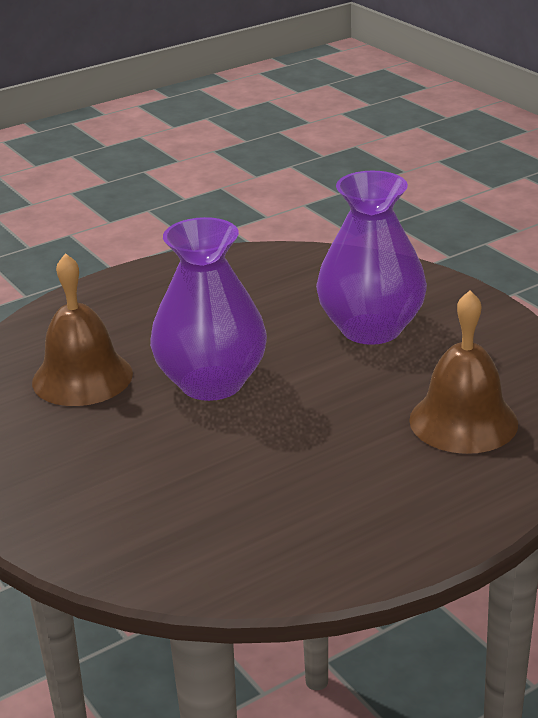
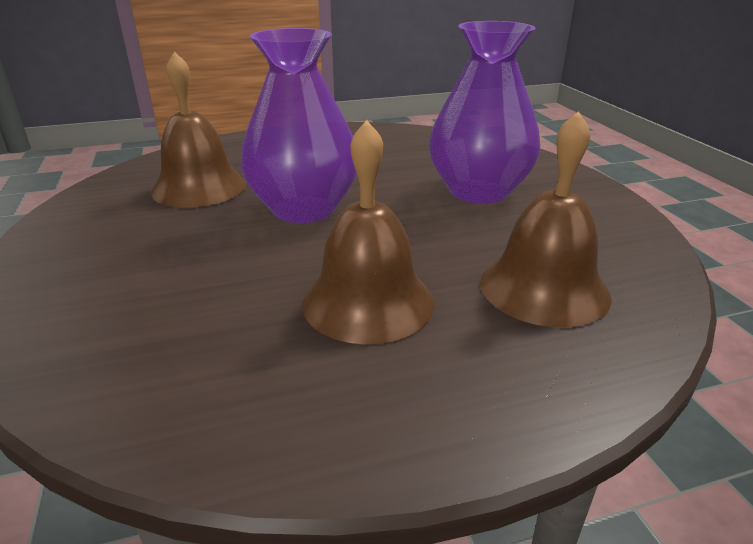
camera: 15 degrees right, 0 degrees up
(328, 462) = (368, 302): none -> brown bell

